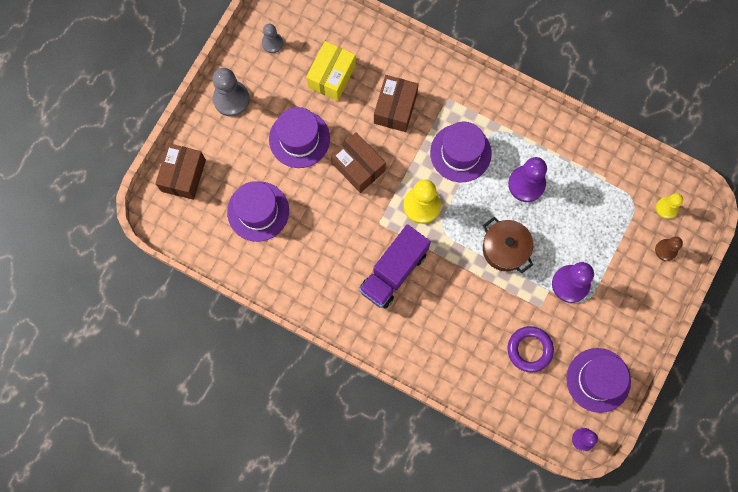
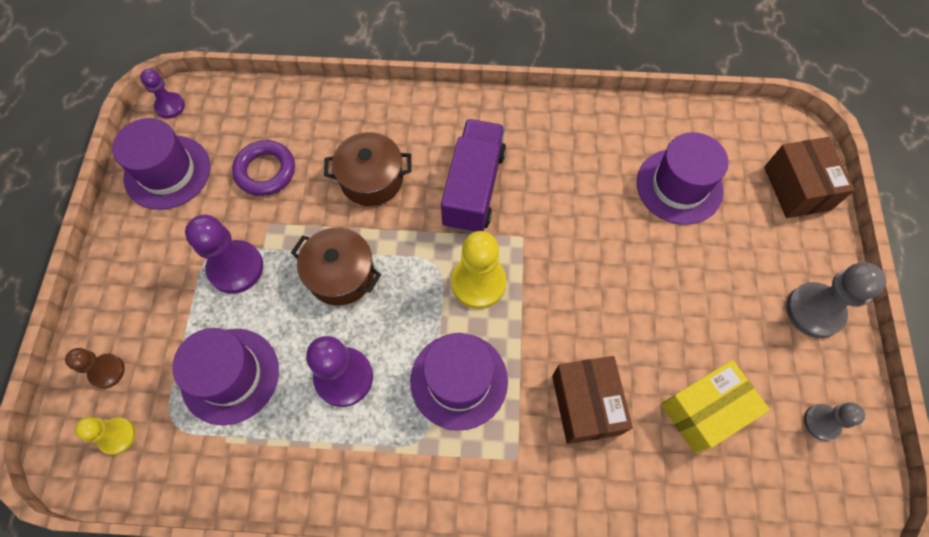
camera: 155 degrees right, 10 degrees down
(299, 139) = (689, 298): purple hat -> purple hat (230, 375)
(331, 76) = (704, 411): yellow box -> yellow box turned 60 degrees clockwise
(358, 167) = (589, 296): brown box -> none
(459, 309) = (371, 179): none -> brown pot

